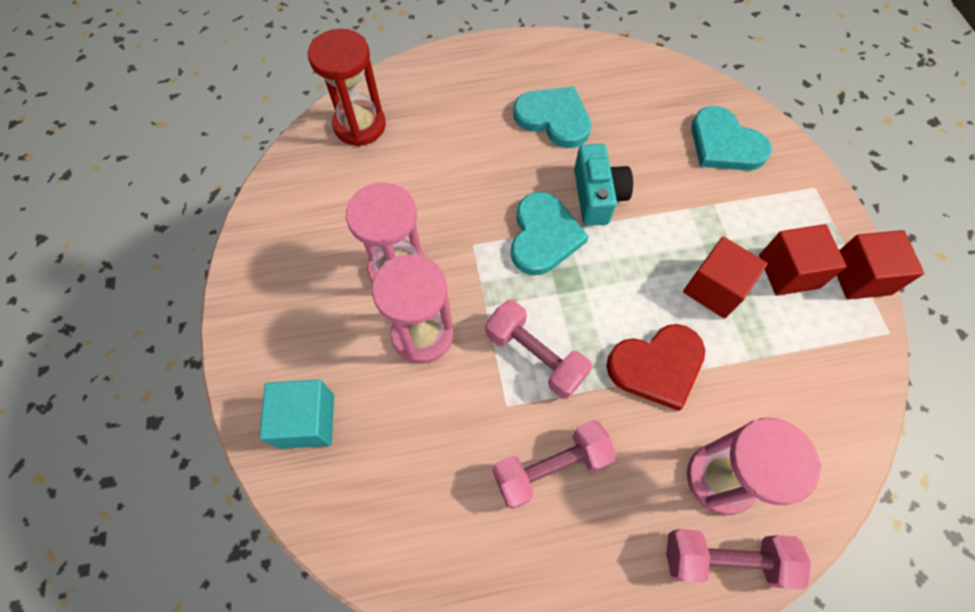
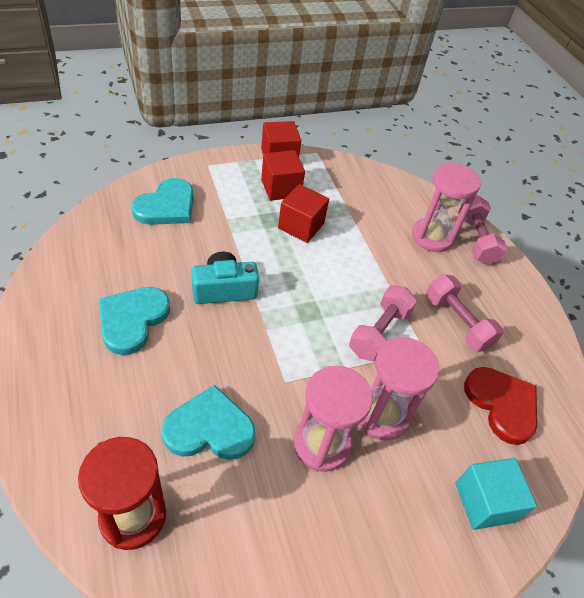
camera: 105 degrees left, 15 degrees down
(543, 236) = (269, 327): turquoise heart -> turquoise heart (209, 428)
(657, 366) = (368, 261): red heart -> red heart (502, 404)

